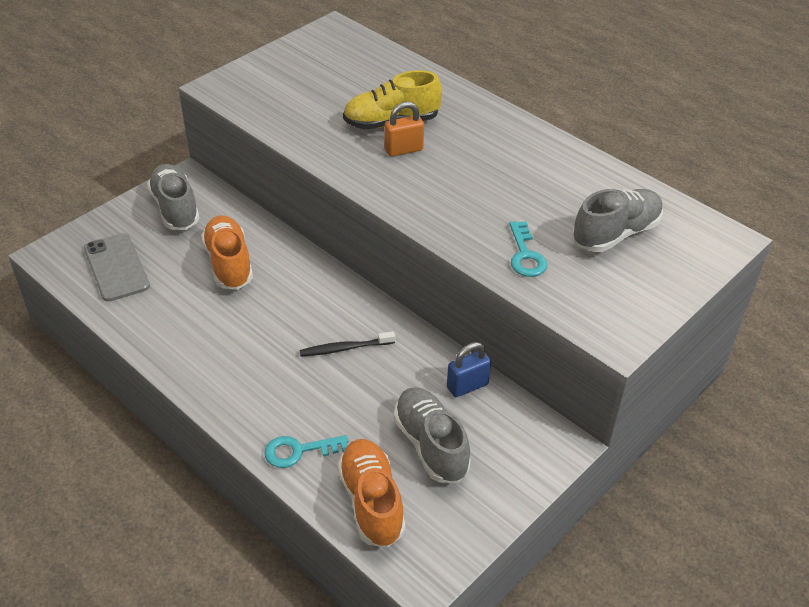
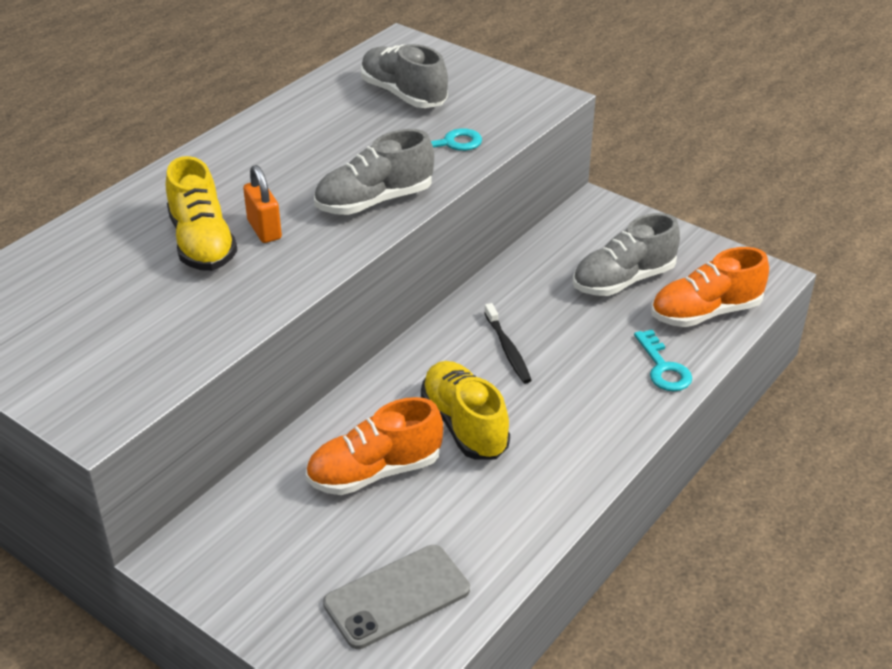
camera: 95 degrees left, 5 degrees down
(175, 208) = (254, 555): grey shoe -> grey shoe (374, 201)
(262, 313) = (464, 425): none -> yellow shoe
(467, 386) = (539, 261): blue padlock -> none

